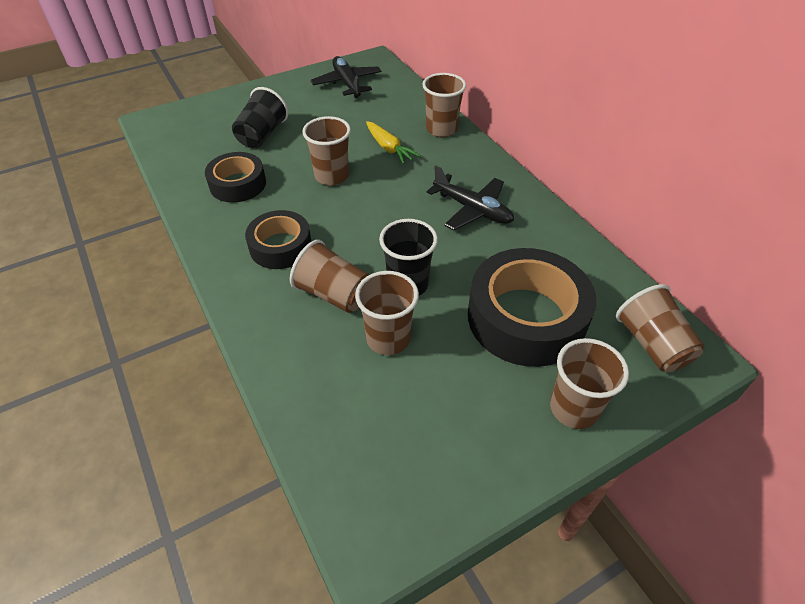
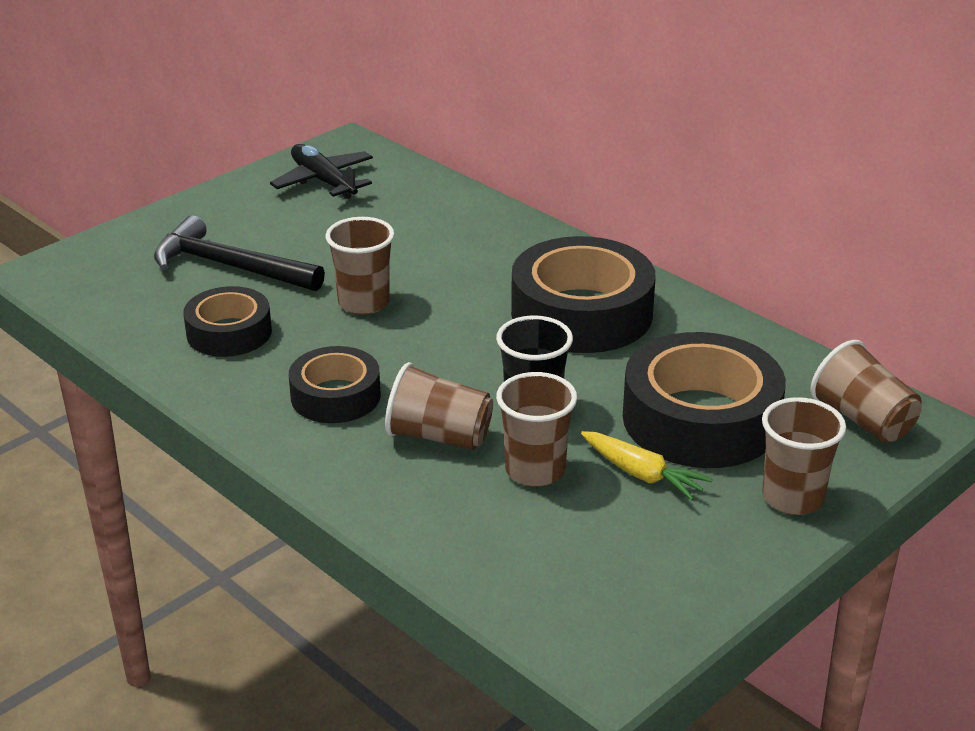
camera: 15 degrees left, 15 degrees down
(262, 135) = (230, 266): black cup -> black hammer
(389, 148) = (430, 257): yellow carrot -> yellow carrot (642, 474)
(441, 129) = (494, 223): brown cup -> none
(472, 209) = (581, 313): black plane -> black tape

